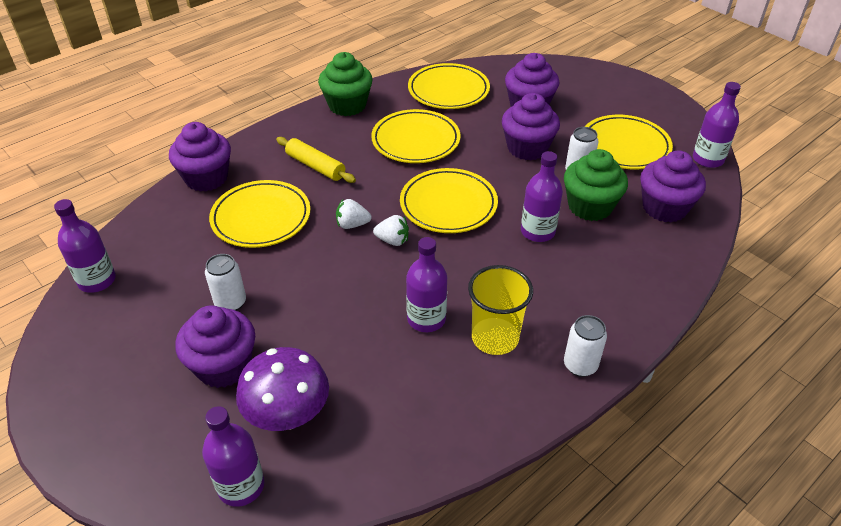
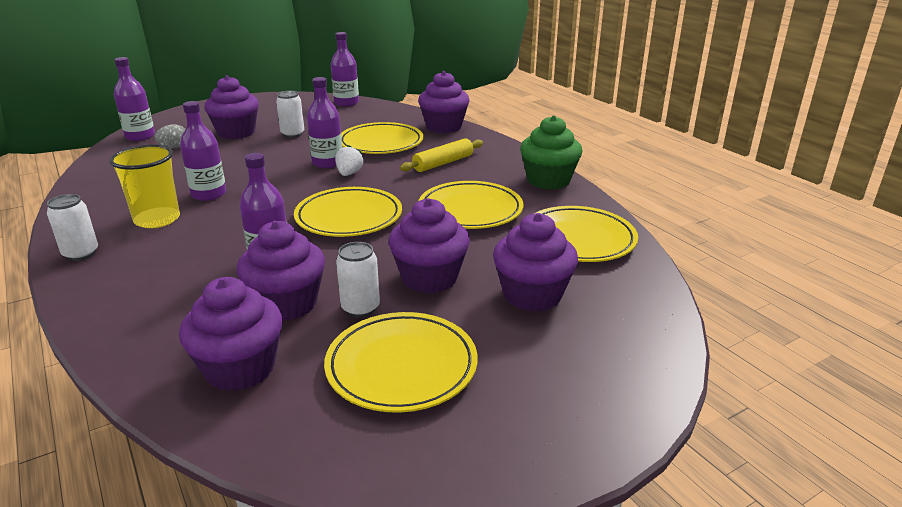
camera: 100 degrees right, 15 degrees down
(288, 415) = (174, 148): purple mushroom -> grey egg
(393, 240) = (315, 188): white strawberry -> none
(590, 206) = (287, 304): green cupcake -> purple cupcake
(708, 159) = (323, 461): purple bottle -> purple bottle (327, 163)

